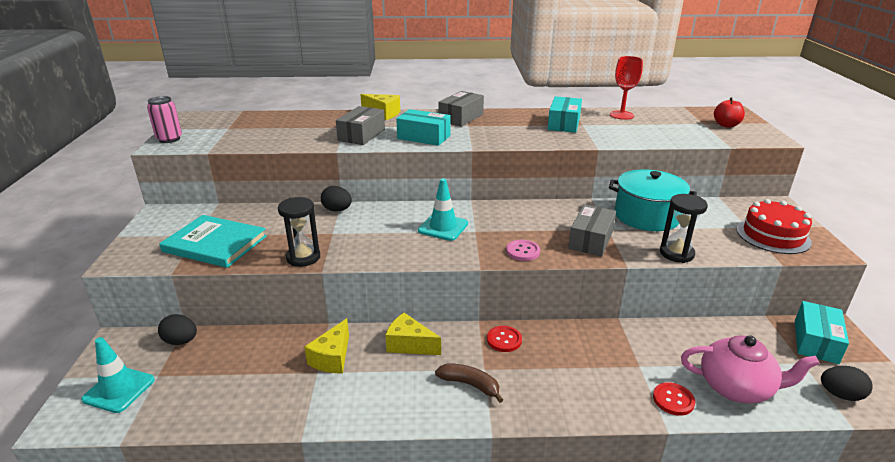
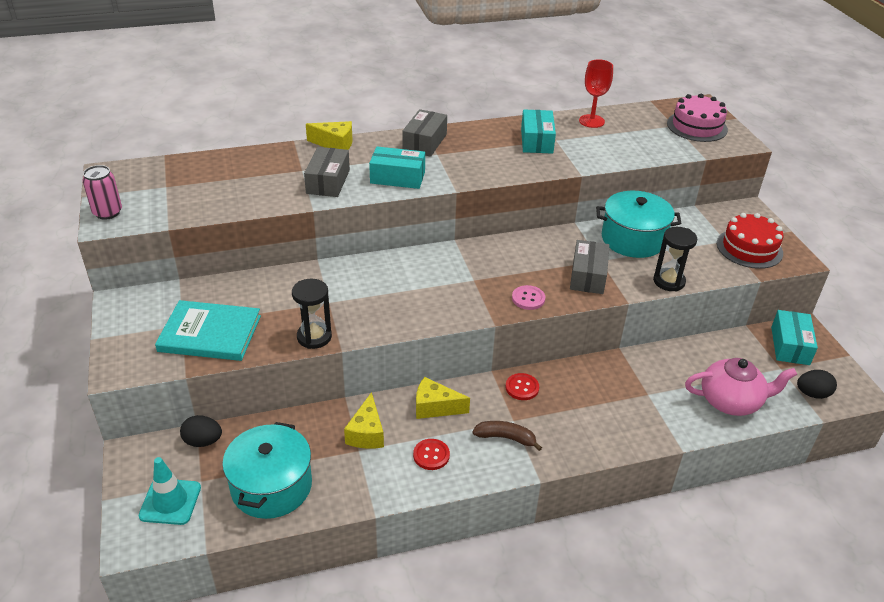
camera: 15 degrees left, 10 degrees up
(217, 391) = (271, 486): none -> turquoise pot
(337, 210) = (319, 271): black egg -> none
(443, 227) = (440, 279): turquoise traffic cone -> none
(673, 400) = (682, 422): red button -> red button (431, 455)
(726, 125) = (697, 126): red apple -> pink cake

